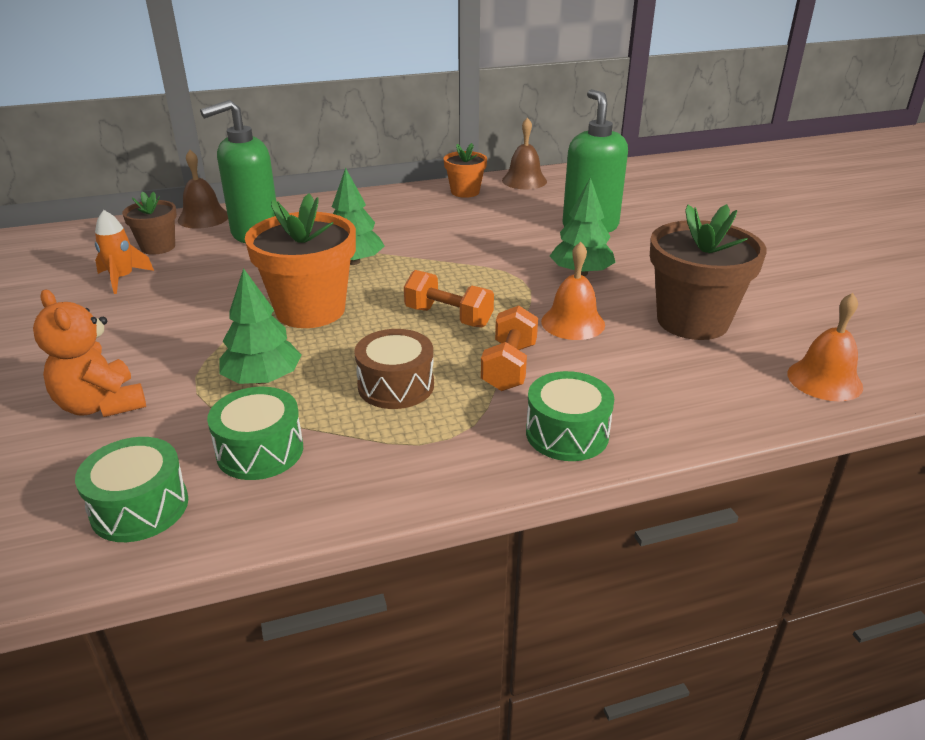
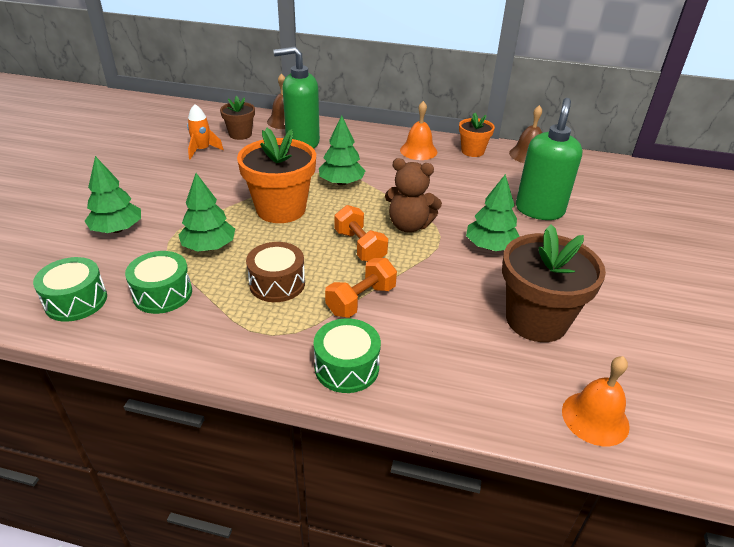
camera: 30 degrees right, 5 degrees up
(101, 405) = (117, 229): orange teddy bear -> green tree
(478, 280) = (409, 225): none -> brown teddy bear
(573, 323) = (441, 284): orange bell -> orange bell (418, 151)

